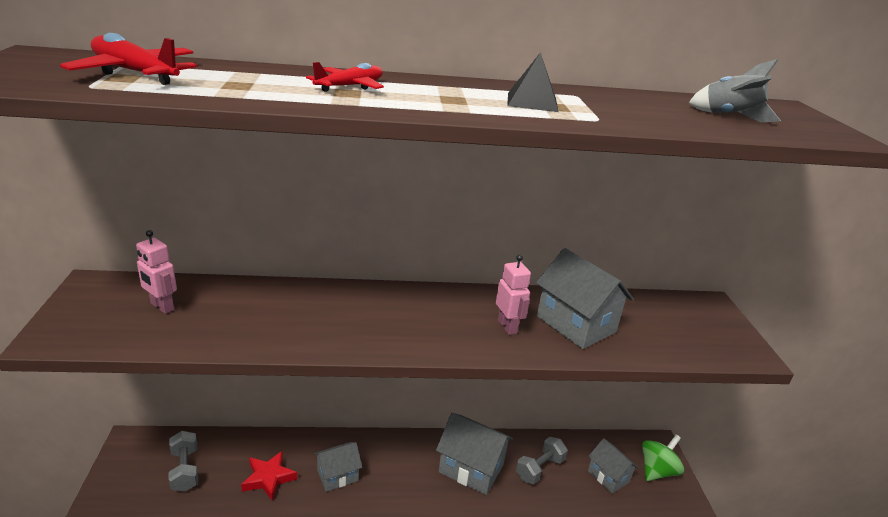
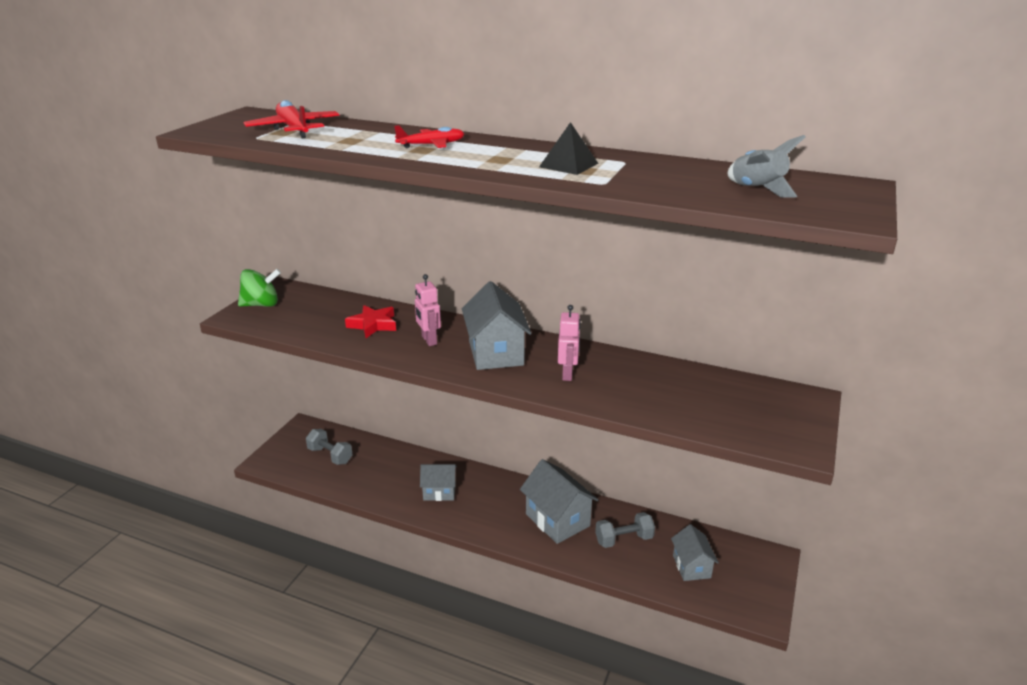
camera: 30 degrees right, 0 degrees up
(162, 307) = (313, 310): pink robot -> pink robot (429, 340)
(185, 470) = (330, 455): grey dumbbell -> grey dumbbell turned 60 degrees counterclockwise
(269, 478) = (386, 478): red star -> red star (373, 325)
(575, 324) = (635, 385): grey house -> grey house (495, 353)
(657, 471) = (751, 578): green spinning top -> green spinning top (261, 304)

